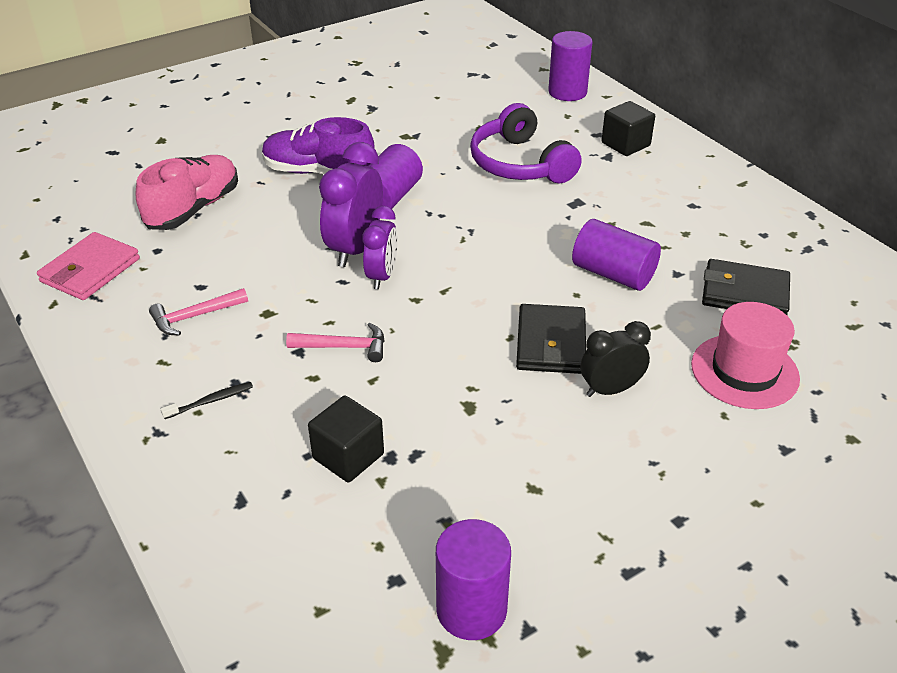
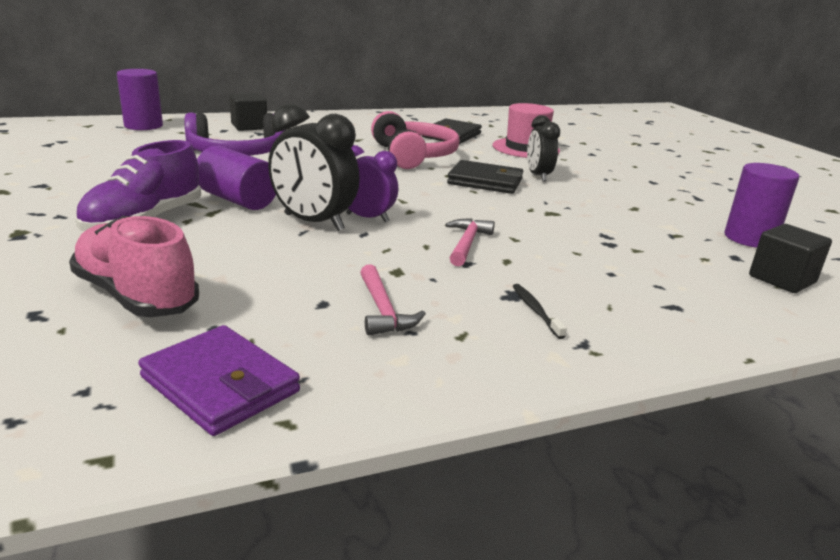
camera: 80 degrees left, 15 degrees down
(90, 270) = (220, 384): pink wallet -> purple wallet
(348, 456) = (611, 257): black cube -> black cube (782, 279)
(355, 249) = (313, 222): purple clock -> black clock
(613, 274) = (413, 155): purple cylinder -> pink headphones

